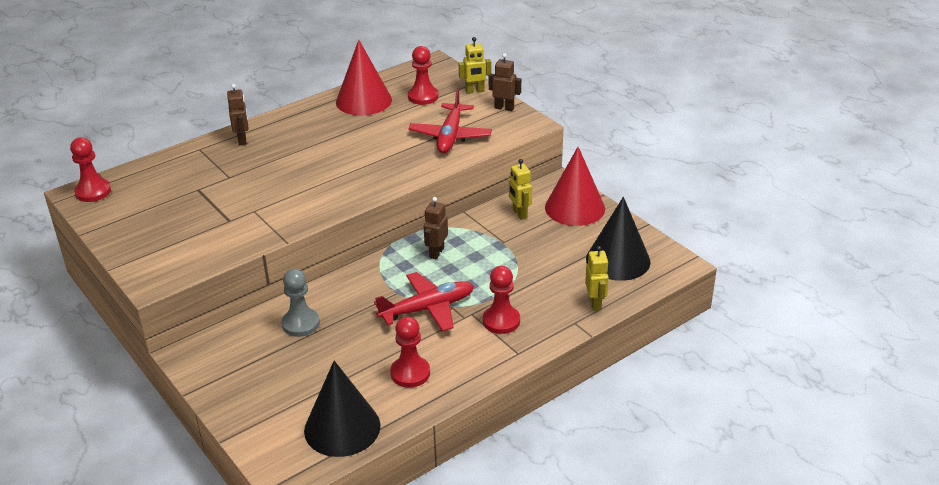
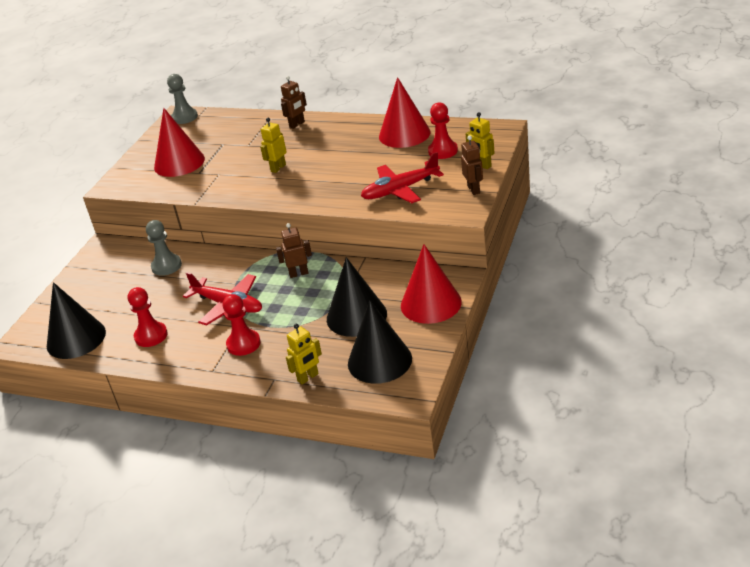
camera: 60 degrees right, 0 degrees up
(93, 192) = (184, 117): red pawn -> grey pawn
(186, 225) = (179, 163): none -> red cone
(519, 214) = (391, 282): yellow robot -> yellow robot (278, 168)
(543, 248) = (356, 316): none -> black cone

